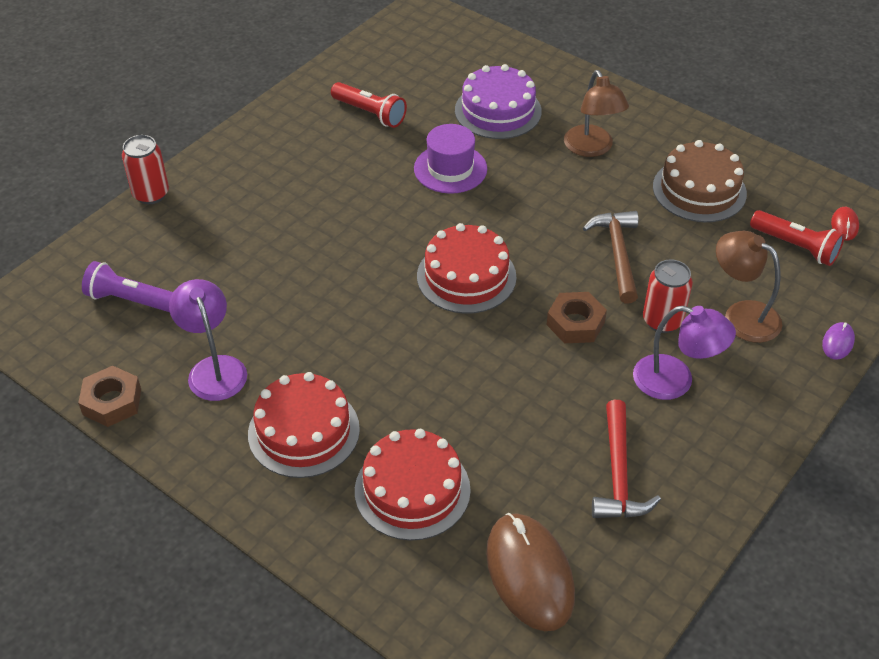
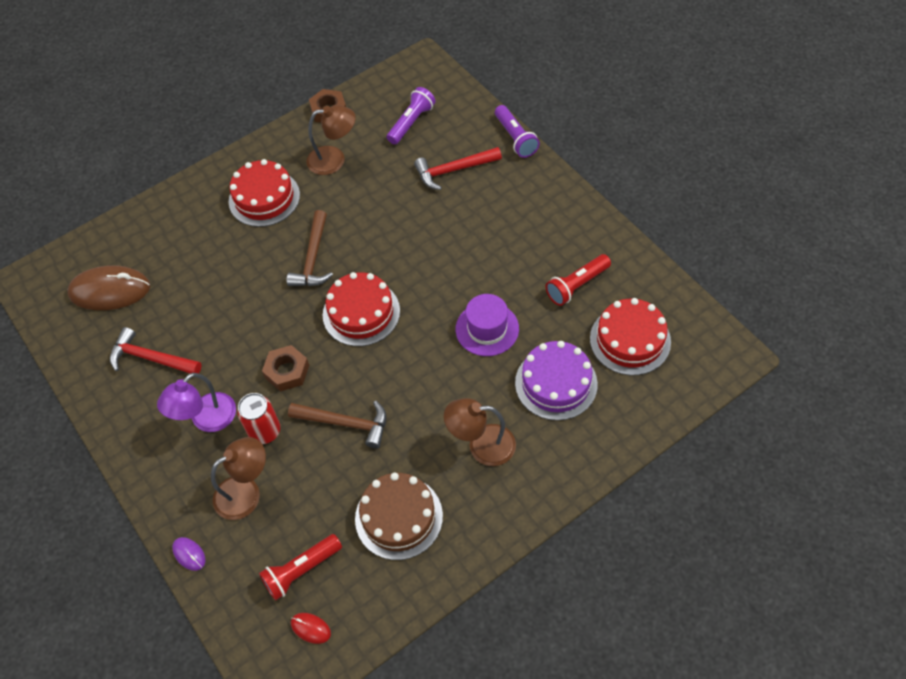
camera: 110 degrees right, 10 degrees up
(151, 194) = (515, 138): red can -> purple flashlight
(214, 368) = (334, 159): purple lamp -> brown lamp
(216, 240) = (454, 170): none -> red hammer
(397, 344) = (313, 258): none -> brown hammer
(412, 490) = (195, 245): red cake -> red cake (630, 340)

